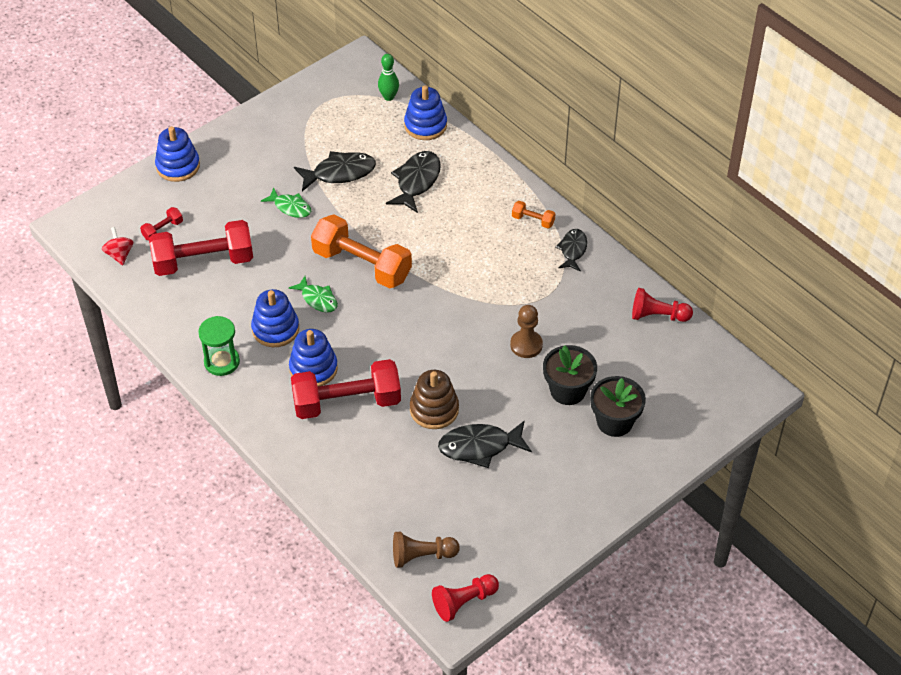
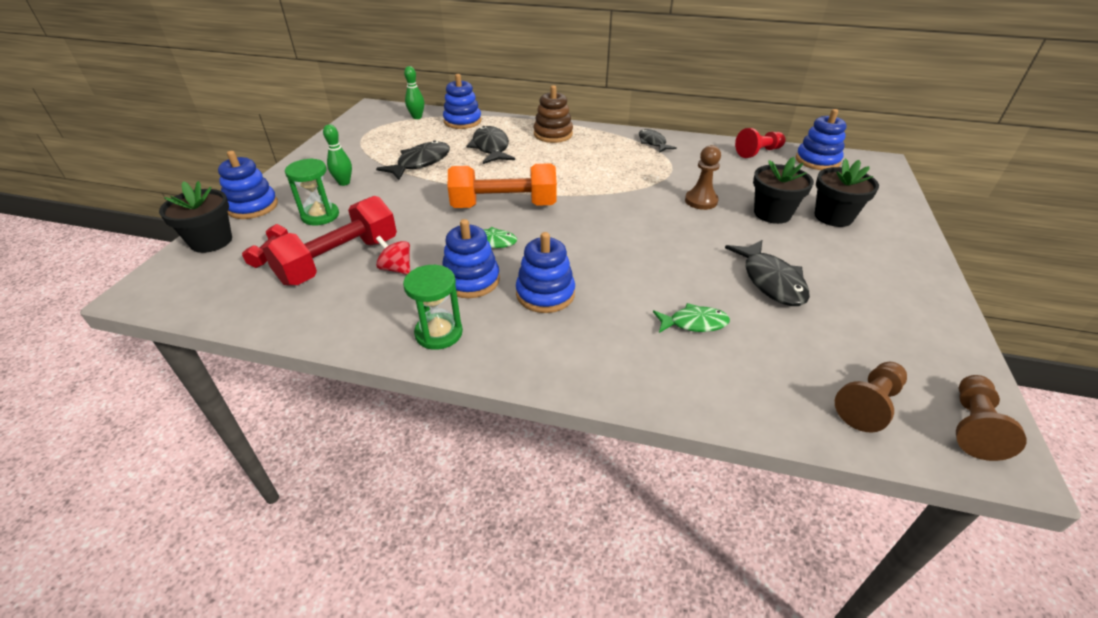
camera: 35 degrees left, 10 degrees down
(119, 255) = (229, 292): red spinning top -> red spinning top (396, 269)
(132, 194) = (211, 241): none -> black flower pot
(219, 204) = (320, 216): none -> green hourglass
(261, 169) = (344, 183): none -> green bowling pin
(290, 207) = (396, 195): green fish -> green fish (694, 323)
(347, 402) = (611, 305): red dumbbell -> none
(434, 409) = (695, 273): brown stacking toy -> brown stacking toy (553, 134)
(464, 602) = (972, 426): red pawn -> brown pawn
(479, 447) = (771, 281): black fish -> black fish turned 60 degrees counterclockwise
(533, 220) = (604, 138): orange dumbbell -> none
(699, 356) = (817, 160): none -> blue stacking toy

